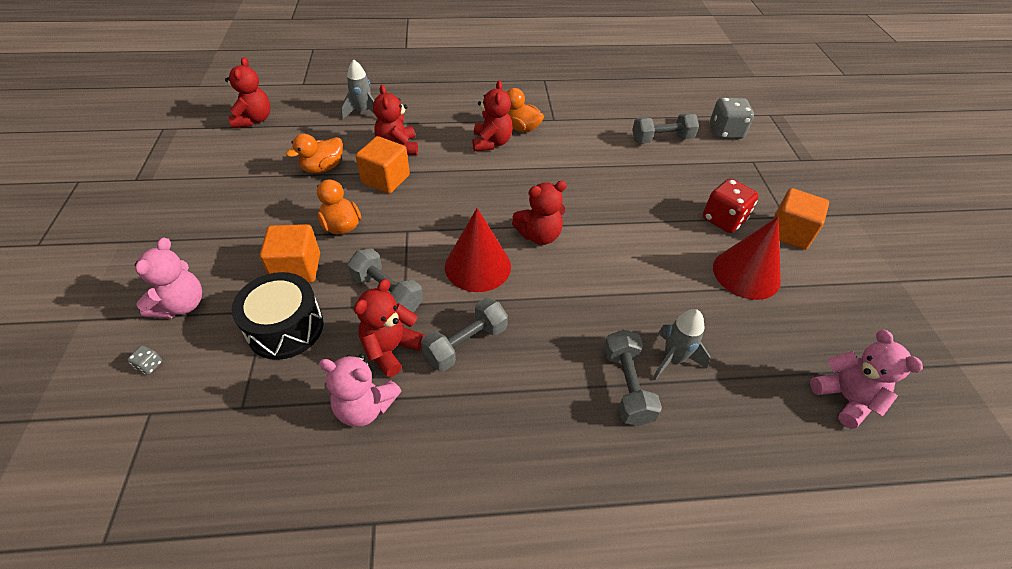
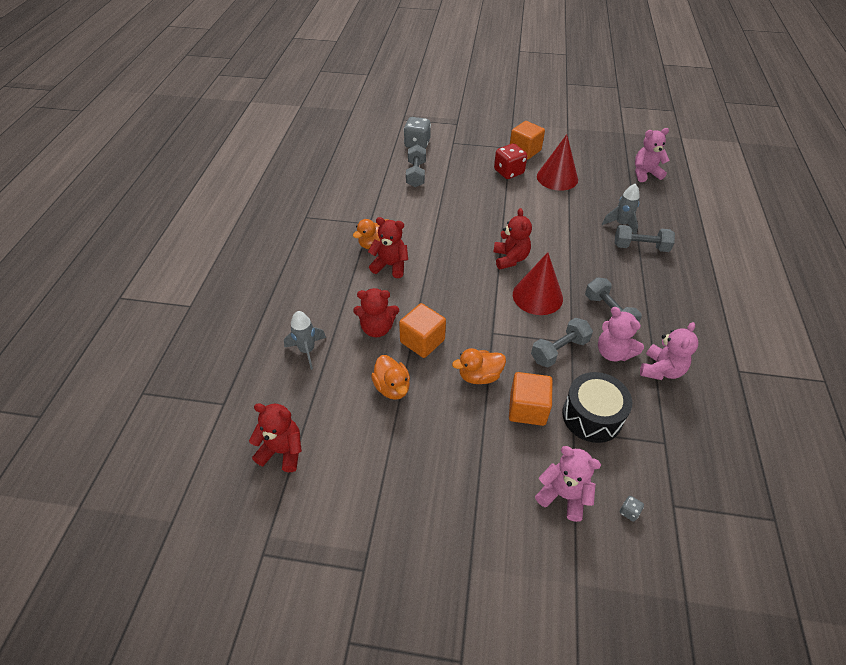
camera: 75 degrees left, 0 degrees up
(391, 349) = (613, 352): red teddy bear -> pink teddy bear

